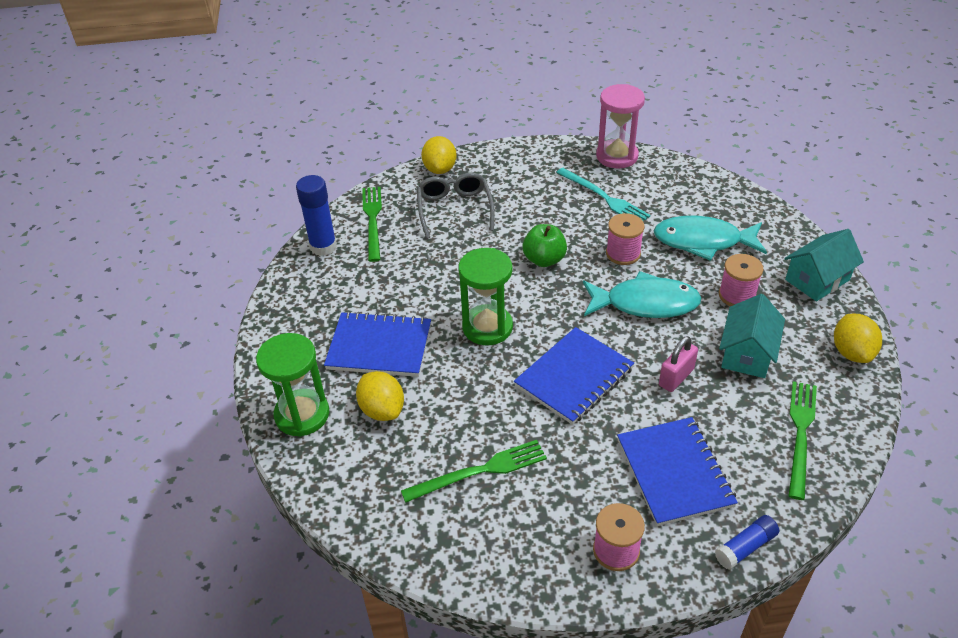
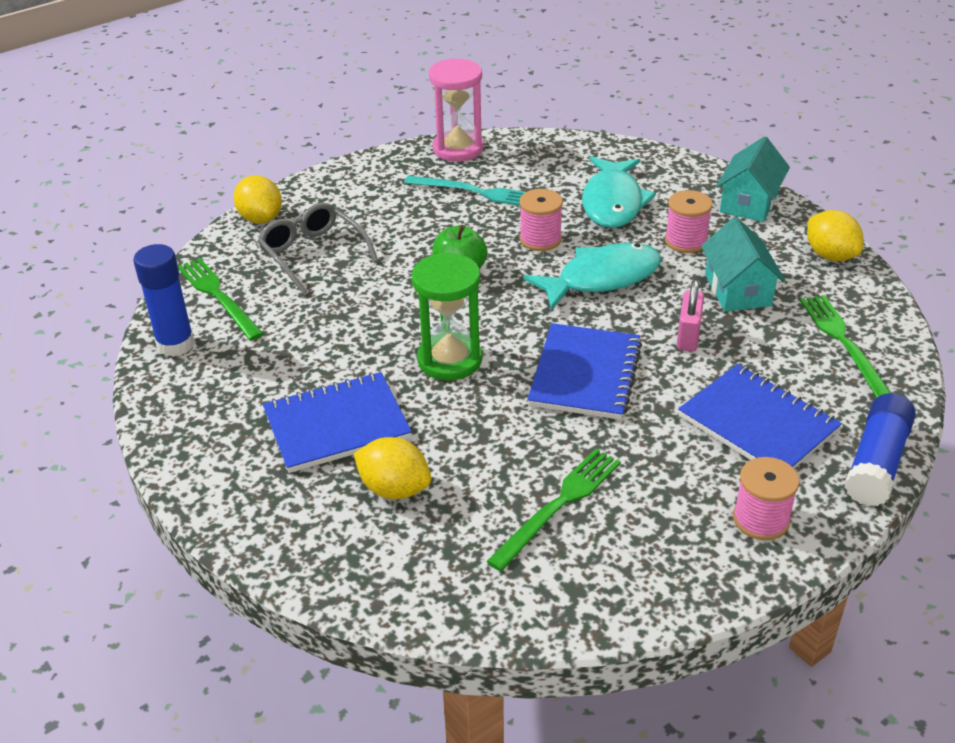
camera: 30 degrees left, 5 degrees down
(302, 414) = (297, 533): green hourglass -> none
(703, 241) = (613, 202): turquoise fish -> turquoise fish turned 60 degrees counterclockwise
(745, 547) = (876, 462): blue glue stick -> blue glue stick, size x1.64

